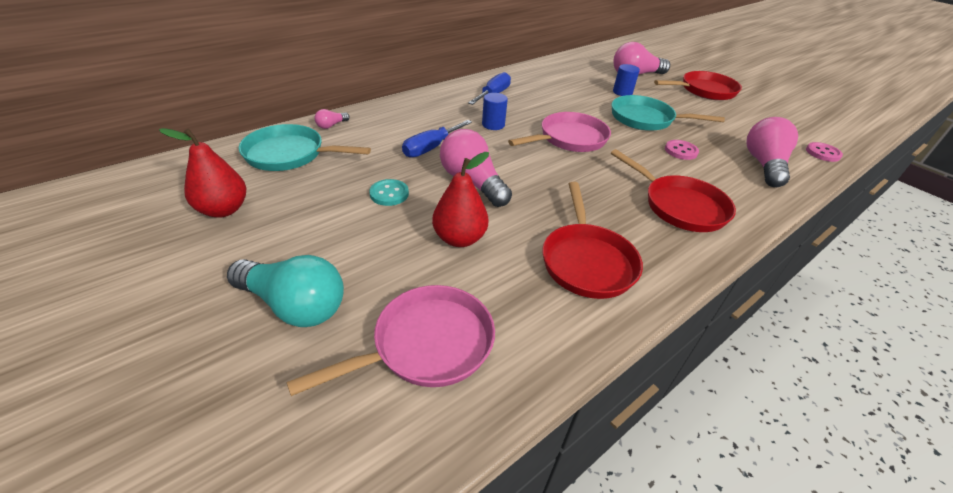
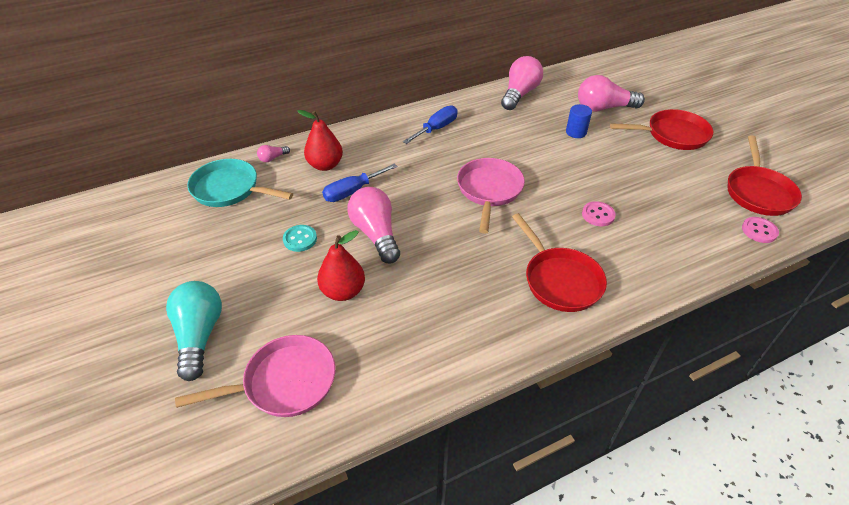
camera: 15 degrees right, 5 degrees up
(223, 210) = (167, 242): red pear -> red pear (325, 165)
(294, 305) = (199, 335): turquoise light bulb -> turquoise light bulb turned 135 degrees counterclockwise
(493, 125) = (421, 167): blue cylinder -> none
(569, 139) = (489, 190): pink pan -> pink pan turned 60 degrees counterclockwise
(586, 261) = (442, 327): red pan -> red pan (758, 192)
(645, 119) = (582, 171): turquoise pan -> none
(764, 165) = (679, 240): pink light bulb -> pink light bulb (519, 94)

